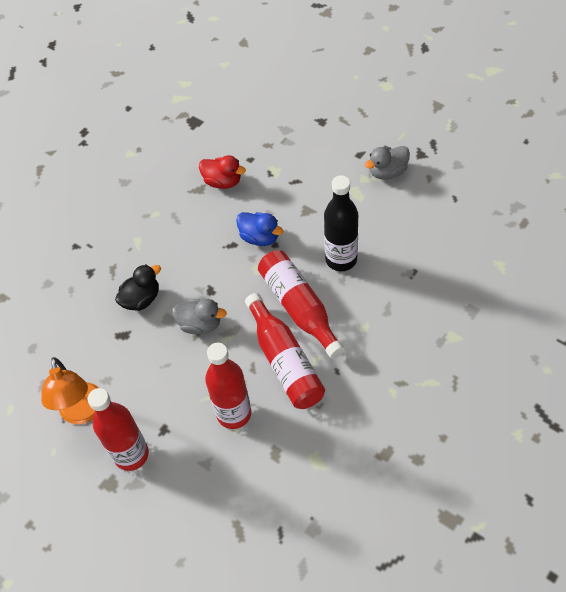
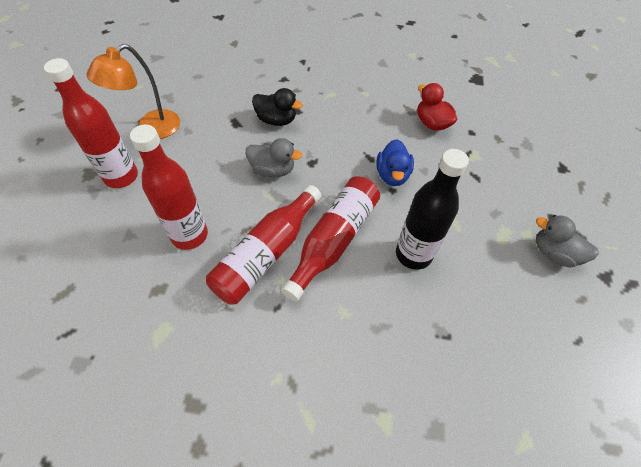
camera: 55 degrees right, 0 degrees up
(200, 324) = (273, 170): grey duck -> grey duck turned 60 degrees counterclockwise
(223, 182) = (432, 123): red duck -> red duck turned 150 degrees clockwise

